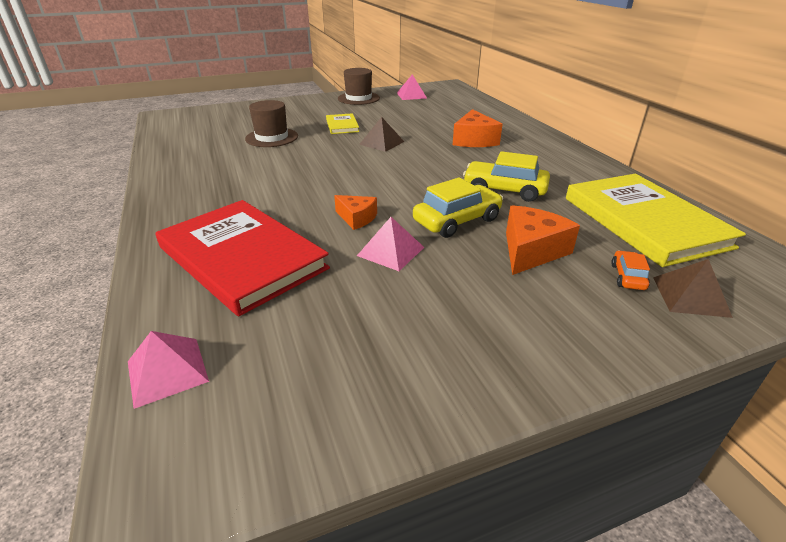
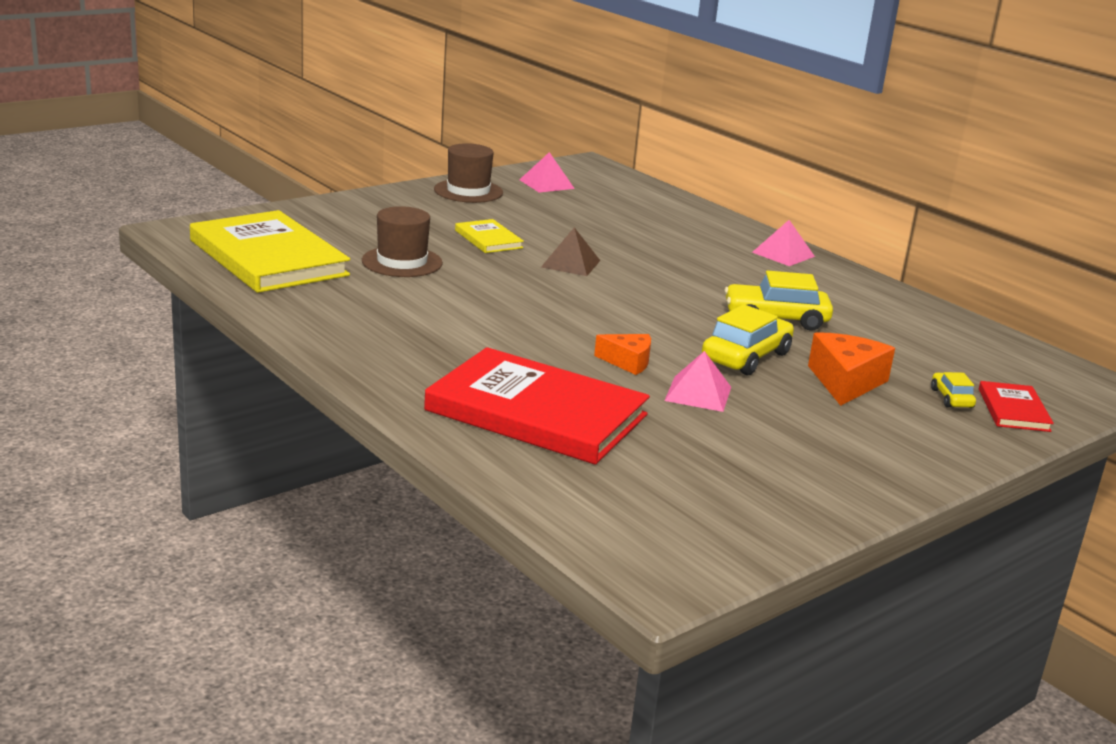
camera: 20 degrees left, 10 degrees down
(167, 371) = (574, 511): pink pyramid -> pink pyramid (783, 254)
(474, 140) = (693, 255): orange cheese -> none
(627, 277) = (951, 398): orange car -> yellow car
(643, 222) = (944, 345): yellow book -> yellow book (268, 258)
(690, 296) = (1013, 410): brown pyramid -> red book

